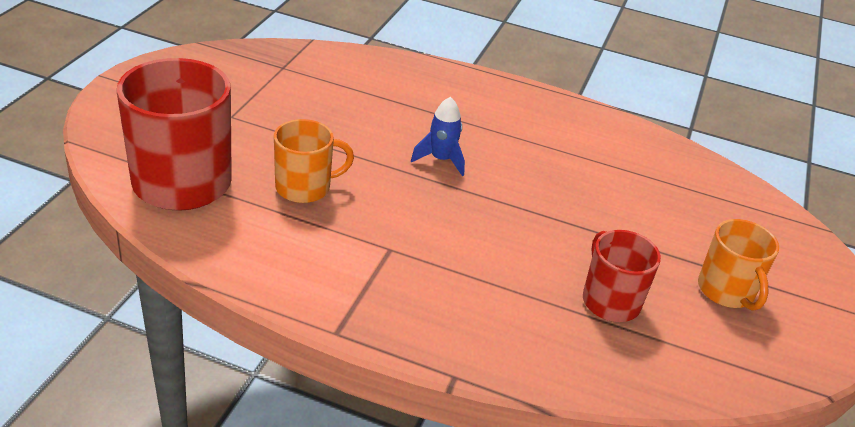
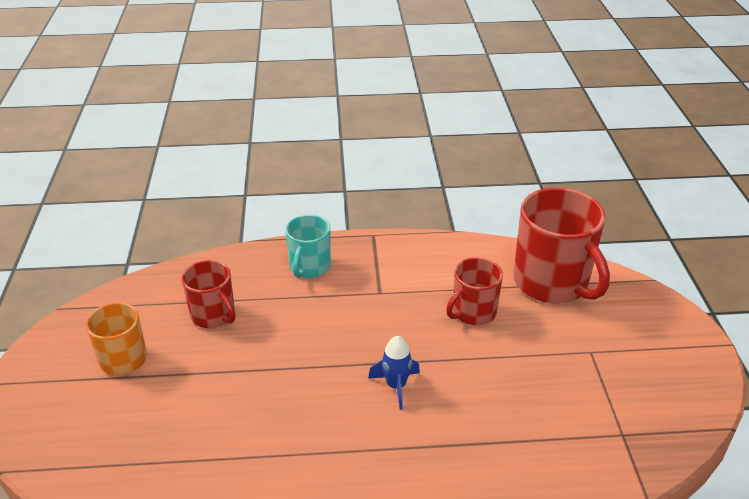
camera: 160 degrees right, 0 degrees up
(304, 187) = (473, 312): orange mug -> red mug
(459, 318) = (309, 267): none -> turquoise mug

